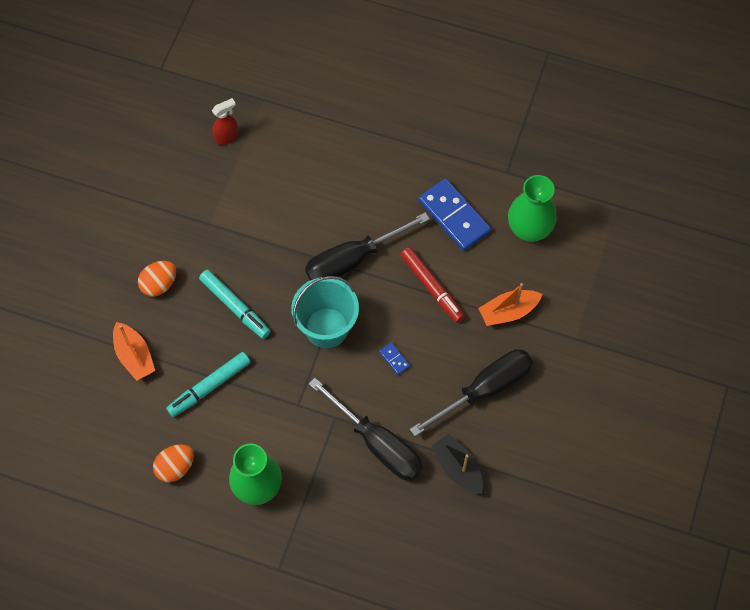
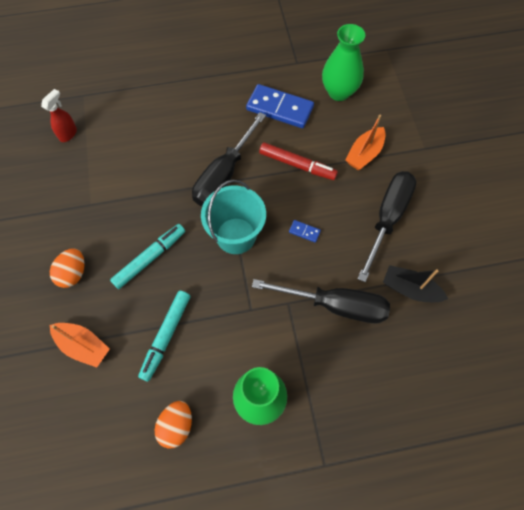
camera: 30 degrees left, 0 degrees up
(235, 307) = (150, 258): turquoise marker -> turquoise marker turned 60 degrees counterclockwise

